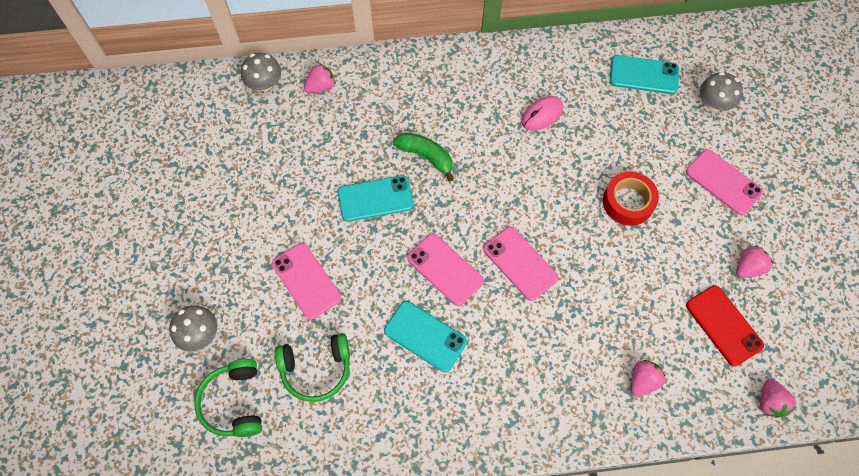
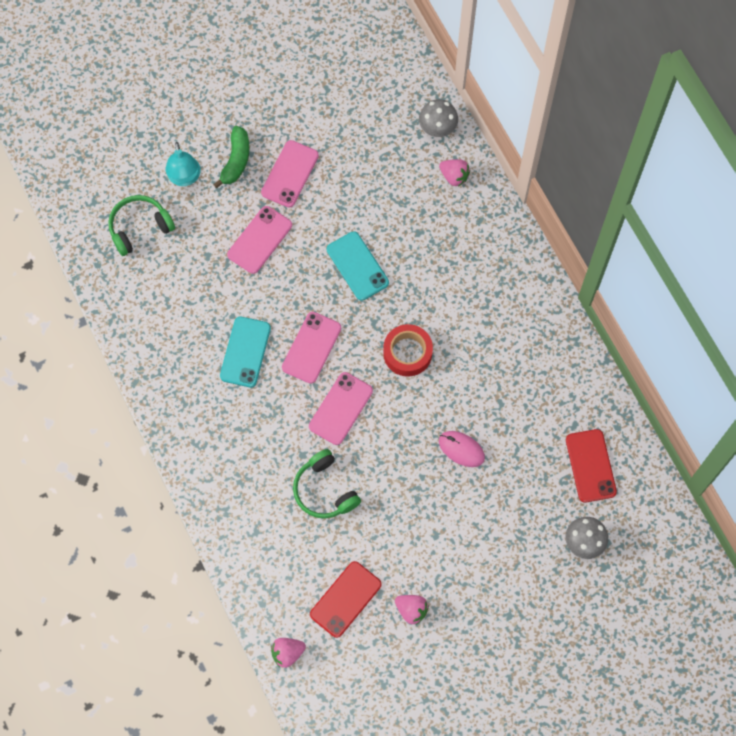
camera: 70 degrees right, 5 degrees up
(199, 334) = (184, 178): grey mushroom -> turquoise lamp
(316, 369) = (187, 278): green headphones -> green headphones (324, 490)
(426, 157) = (417, 294): green banana -> green banana (236, 160)
(542, 115) = (504, 382): pink mouse -> pink mouse (461, 449)
(628, 202) = (438, 486): red tape -> red tape (407, 353)
(642, 381) = (269, 541): pink strawberry -> none
(644, 75) = (590, 466): turquoise phone -> red phone
(723, 182) = (495, 569): pink phone -> pink phone (290, 174)

